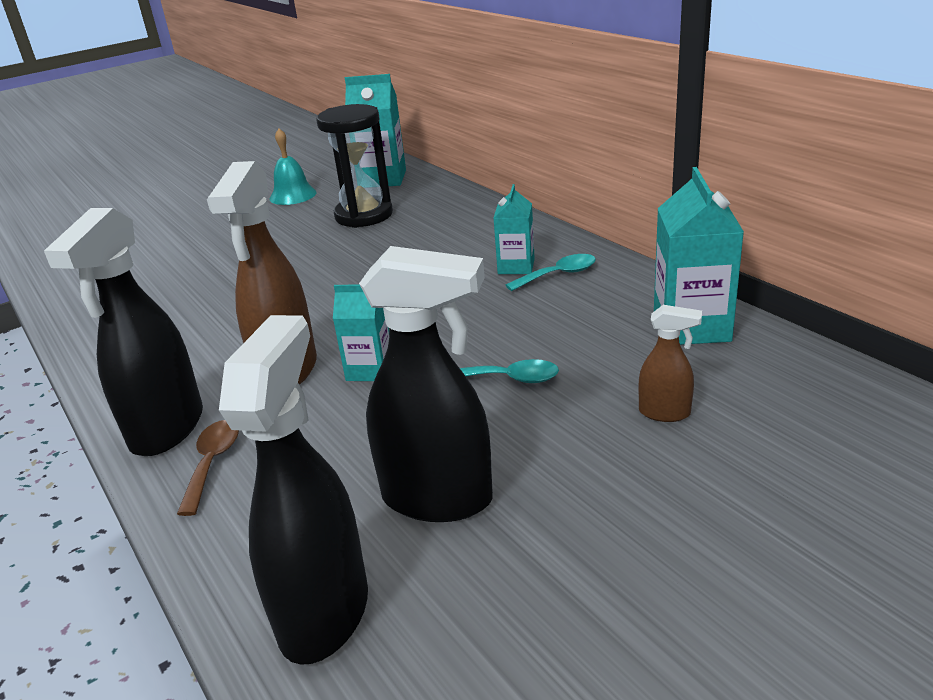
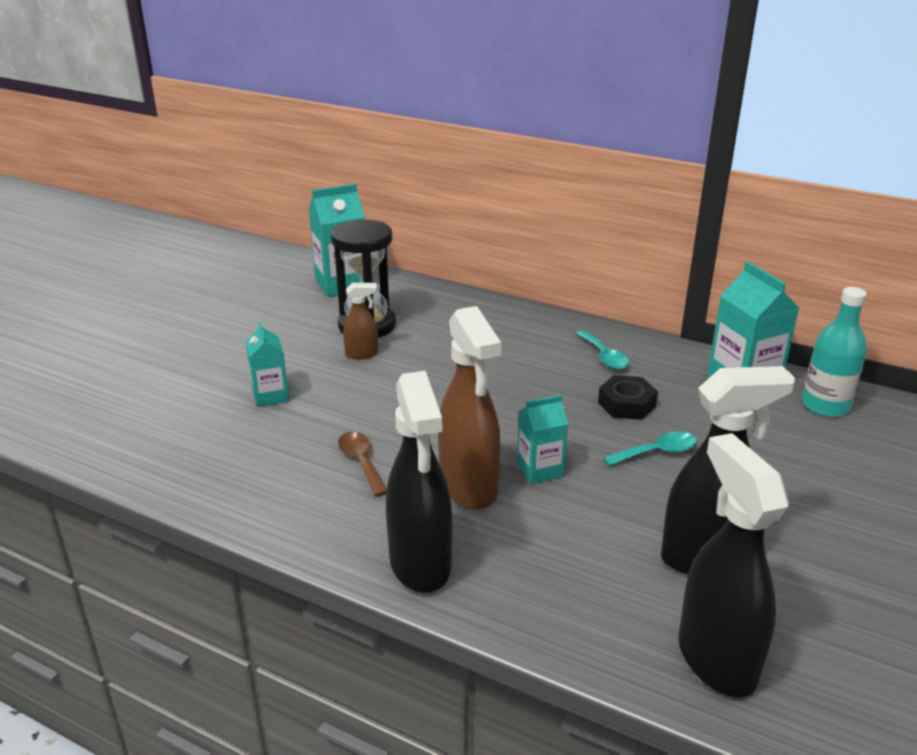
camera: 30 degrees left, 0 degrees up
(212, 463) = (498, 581): brown spoon -> brown spoon (361, 462)
(293, 195) = (264, 313): turquoise bell -> none
(516, 266) = (562, 355): turquoise carton -> turquoise carton (270, 396)
(530, 324) = (626, 404): none -> black nut
(558, 275) = (604, 357): turquoise spoon -> turquoise spoon turned 120 degrees clockwise
(665, 413) = (789, 453): brown spray bottle -> brown spray bottle (362, 354)
(773, 370) = (825, 405): none -> turquoise bottle

